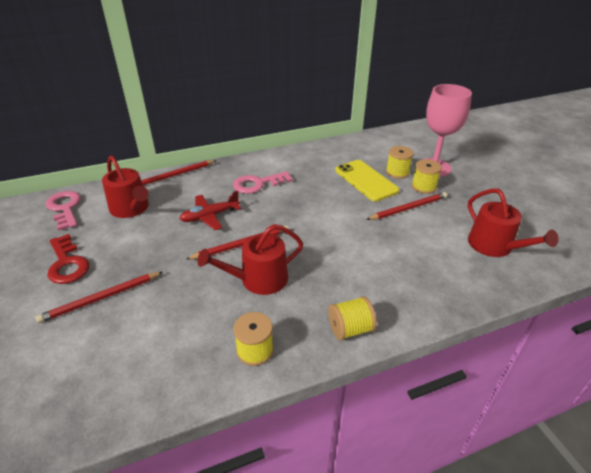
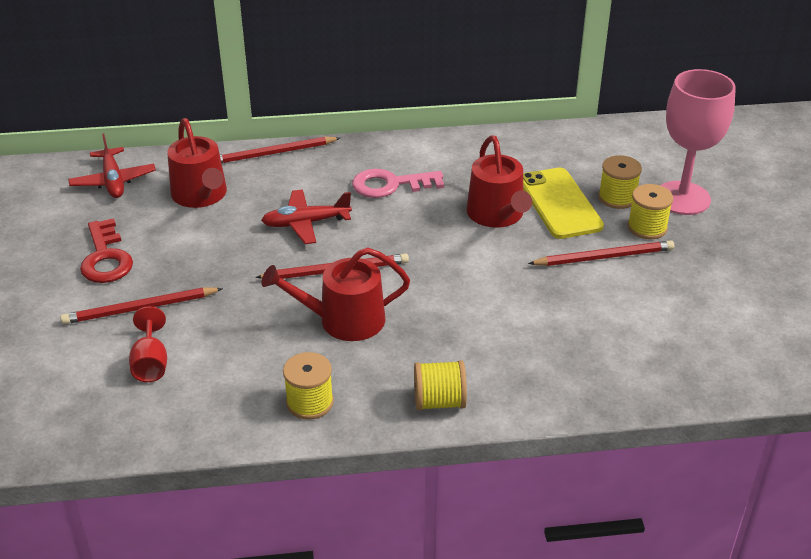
camera: 15 degrees right, 0 degrees up
(65, 208) = (113, 181): pink key -> red plane
(118, 342) = (151, 363): none -> red goblet
(494, 246) = (705, 334): red watering can -> red watering can (497, 215)

